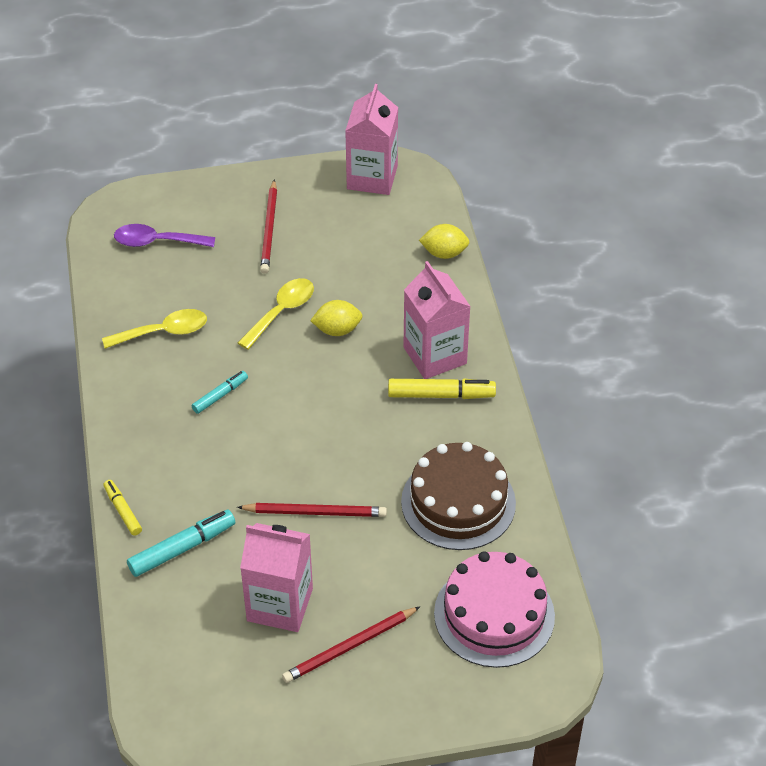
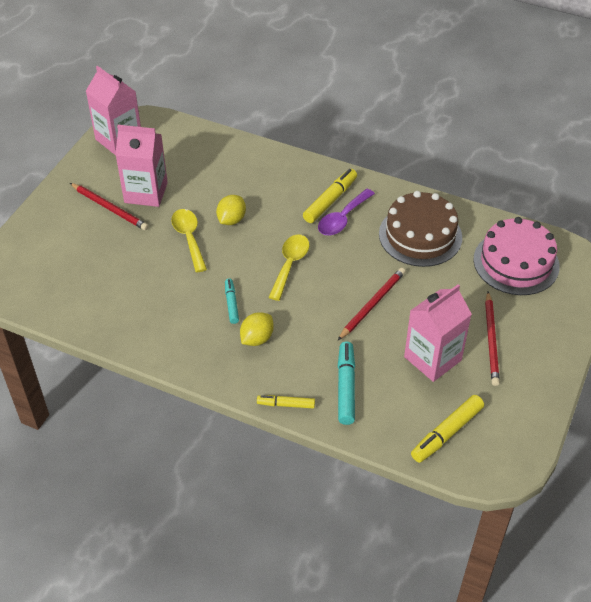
camera: 55 degrees left, 0 degrees up
(156, 242) = (57, 269): purple spoon -> purple spoon (342, 219)
(164, 332) = (145, 306): yellow spoon -> yellow spoon (290, 264)
(185, 667) = (447, 433): none -> yellow marker
(435, 355) = (296, 187): pink carton -> pink carton (146, 192)
(444, 253) = (218, 141): yellow lemon -> yellow lemon (257, 338)

